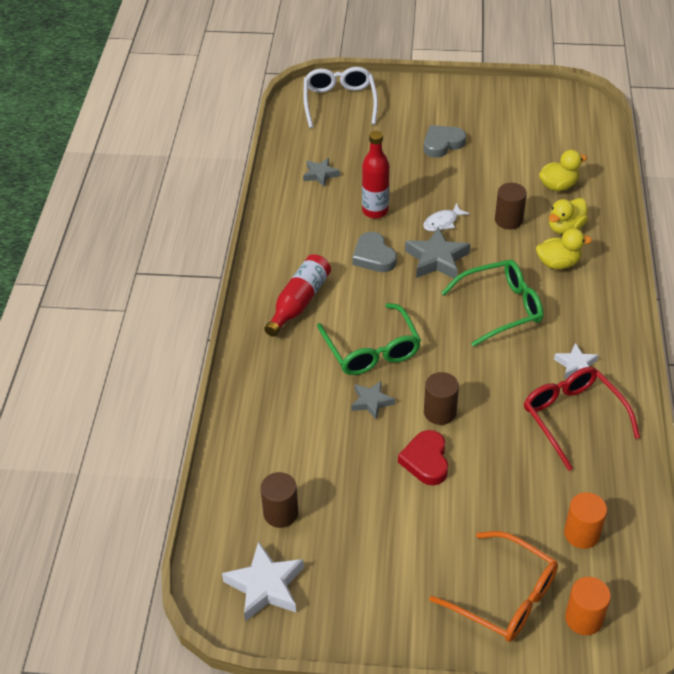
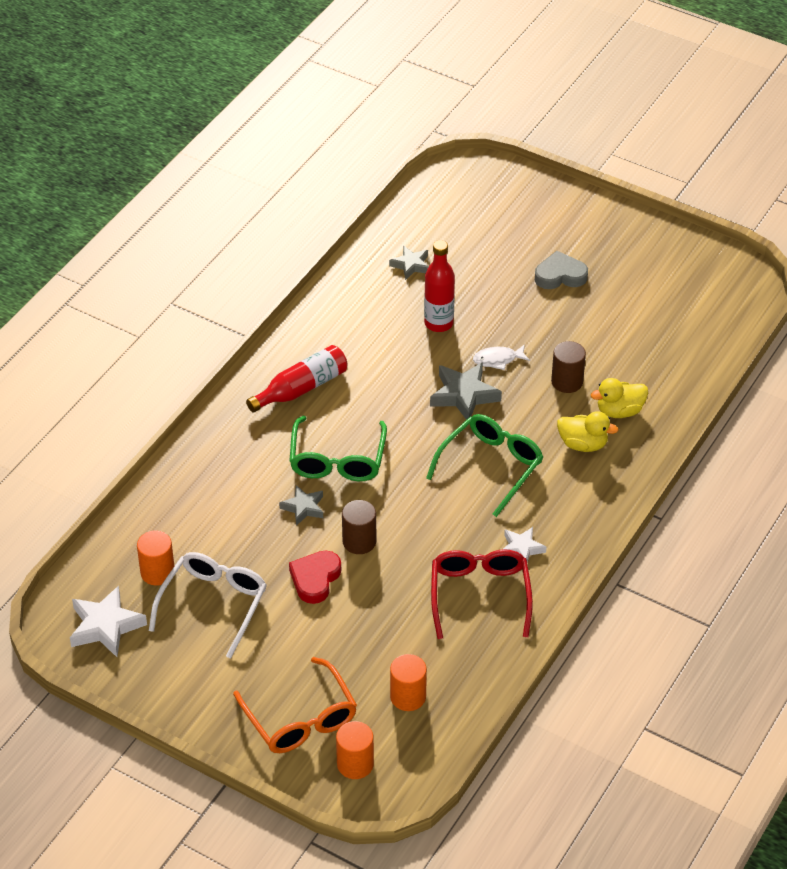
camera: 25 degrees right, 0 degrees up
(280, 513) = (157, 572): brown cylinder -> orange cylinder
(339, 102) = (486, 191): white glasses -> white glasses (213, 605)
(373, 256) = (404, 370): grey heart -> none
(500, 308) = (490, 467): green glasses -> green glasses turned 60 degrees counterclockwise
(558, 186) = (647, 364): yellow duck -> none

